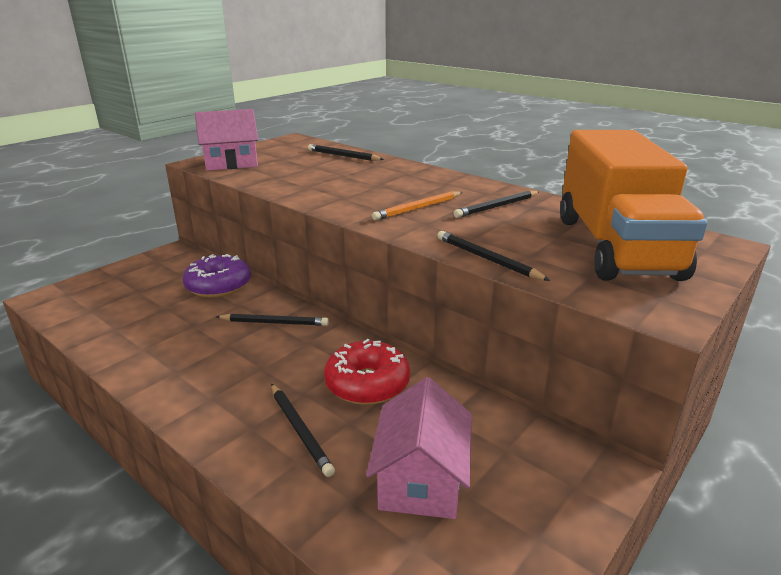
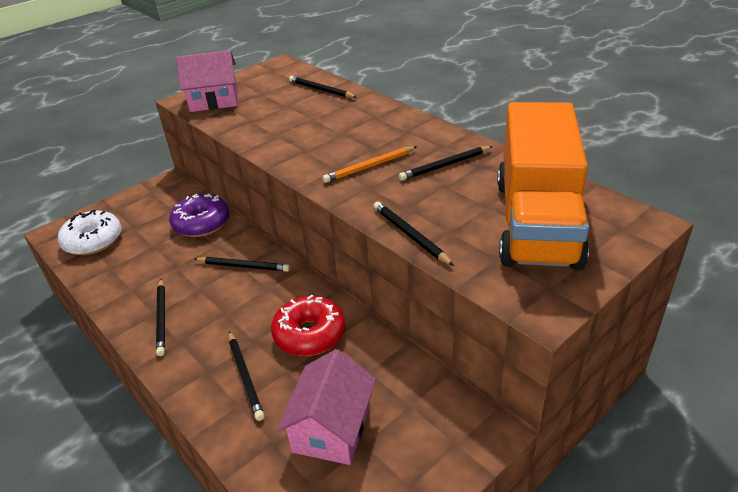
camera: 10 degrees right, 10 degrees up
(91, 304) = (93, 241): none -> white donut
(185, 375) = (162, 318): none -> black pencil

